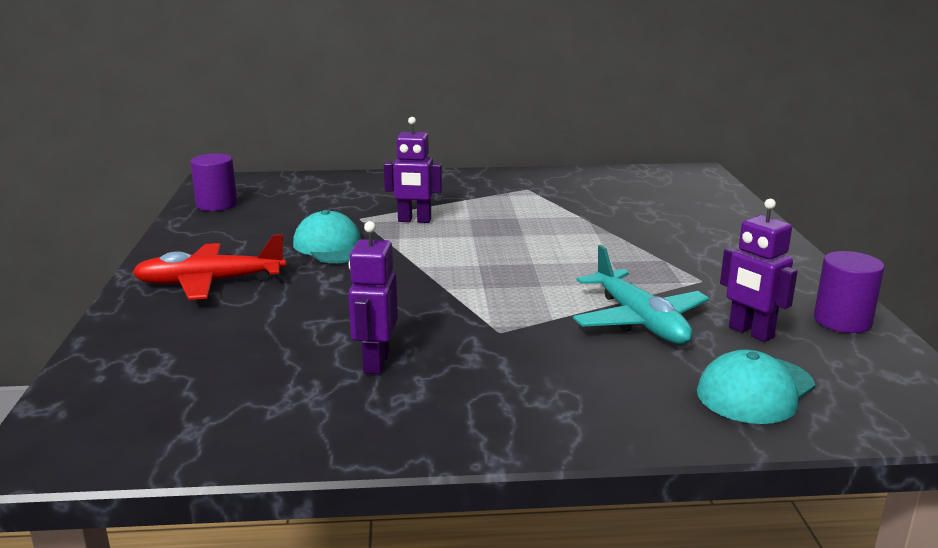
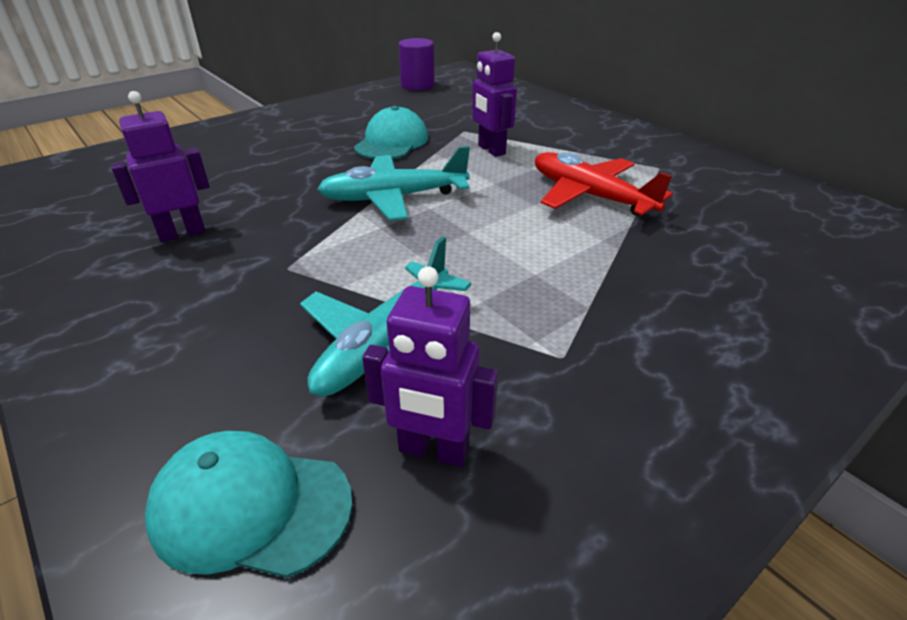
camera: 55 degrees right, 15 degrees up
(210, 282) = (279, 131): red plane -> red plane (590, 196)
(442, 271) = (394, 198): none -> turquoise plane
(750, 332) = (433, 451): purple robot -> purple robot turned 90 degrees counterclockwise
(842, 321) = (576, 554): purple cylinder -> none

